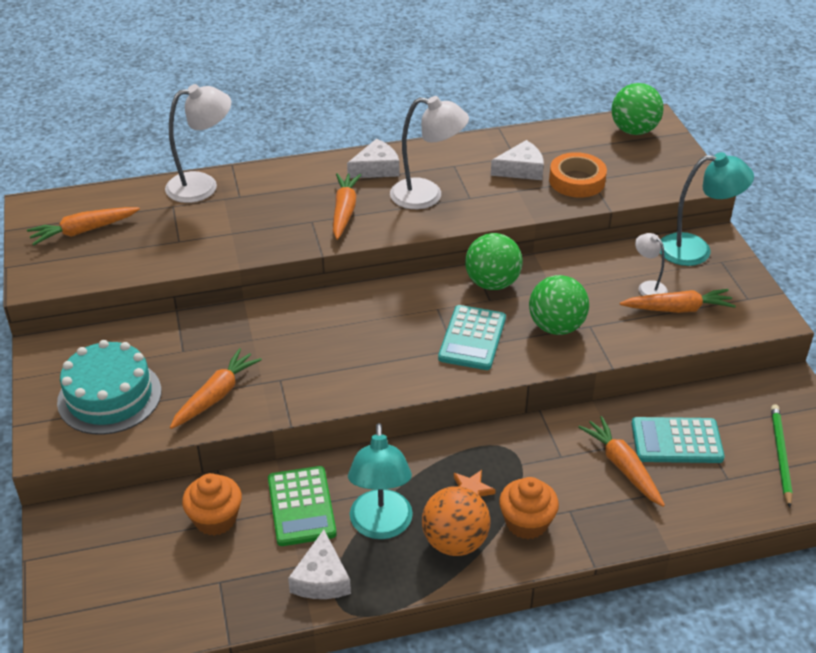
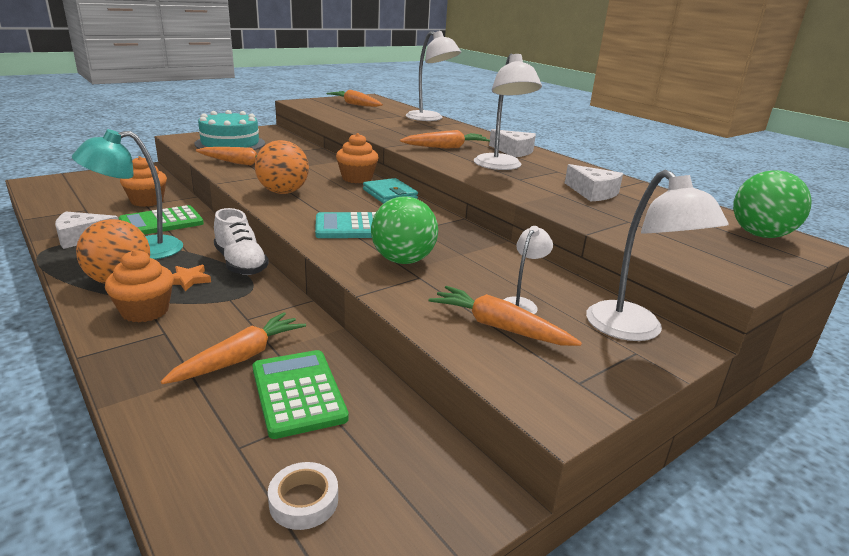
camera: 65 degrees right, 15 degrees down
(323, 306) = (357, 178): none -> orange cupcake
(348, 373) = (283, 192): none -> orange ball
(387, 294) = (390, 194): none -> turquoise wallet
(446, 448) = (240, 263): none -> white shoe
(492, 283) = (443, 227): green ball -> none
(577, 181) = (614, 215): orange tape -> none
(676, 441) = (298, 393): turquoise calculator -> green calculator
(677, 309) = (499, 327): orange carrot -> orange carrot turned 150 degrees clockwise
(696, 250) = (634, 330): turquoise lamp -> white lamp
(780, 455) = (304, 501): green pencil -> white tape

